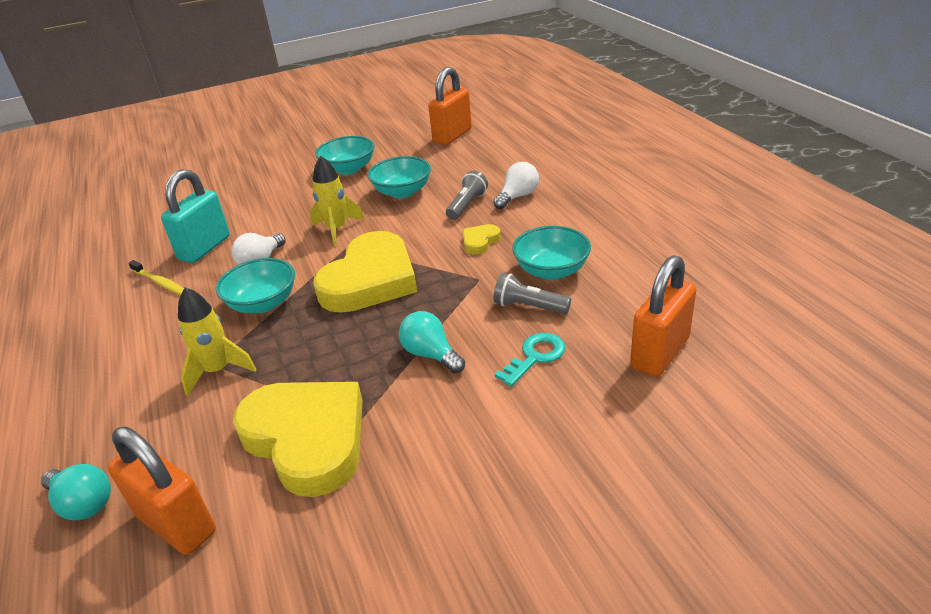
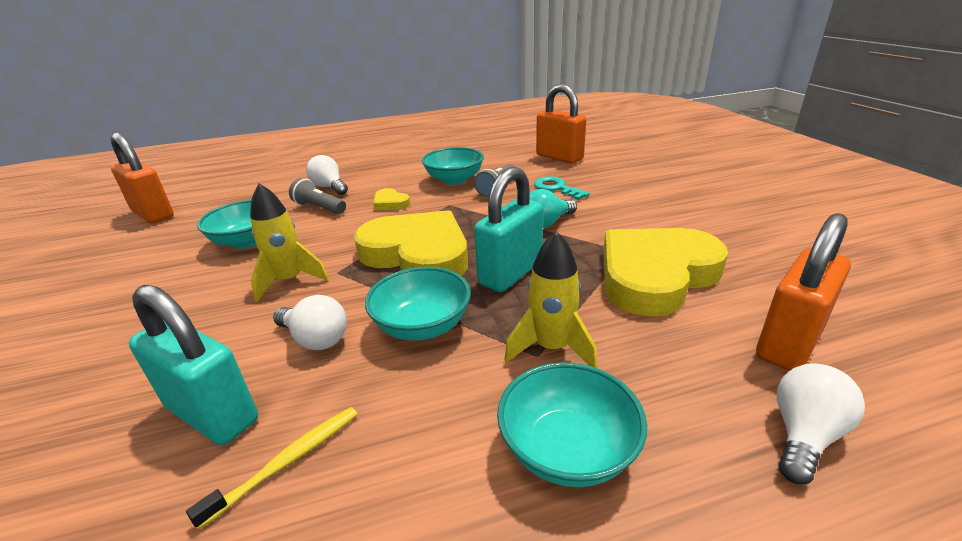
camera: 85 degrees left, 5 degrees down
(83, 503) = (804, 435): turquoise light bulb -> white light bulb
(328, 339) = (510, 273): none -> turquoise padlock
(349, 169) = (129, 280): turquoise bowl -> turquoise bowl (567, 449)

